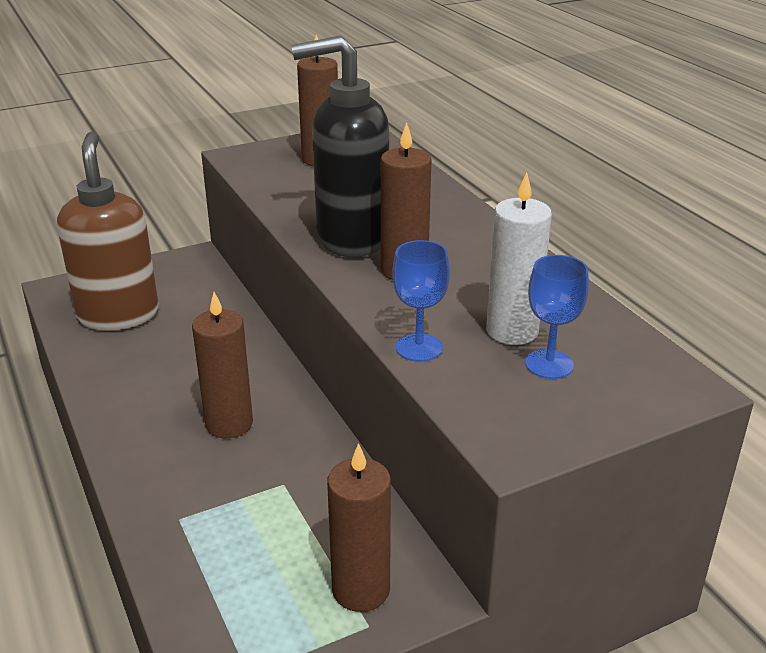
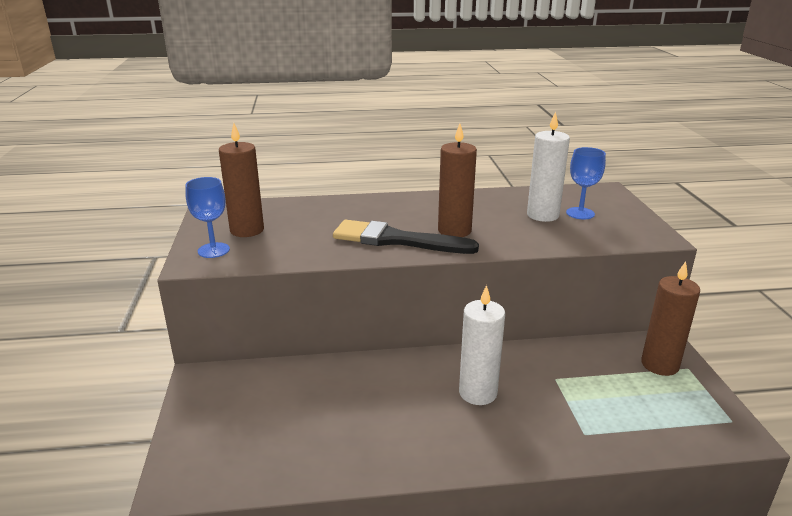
camera: 70 degrees left, 5 degrees down
(118, 314) = (269, 439): brown soap dispenser -> none
(229, 424) = (478, 393): brown candle -> white candle
(351, 239) = (396, 240): black soap dispenser -> black brush
(419, 348) = (553, 242): blue goblet -> blue goblet (213, 250)

